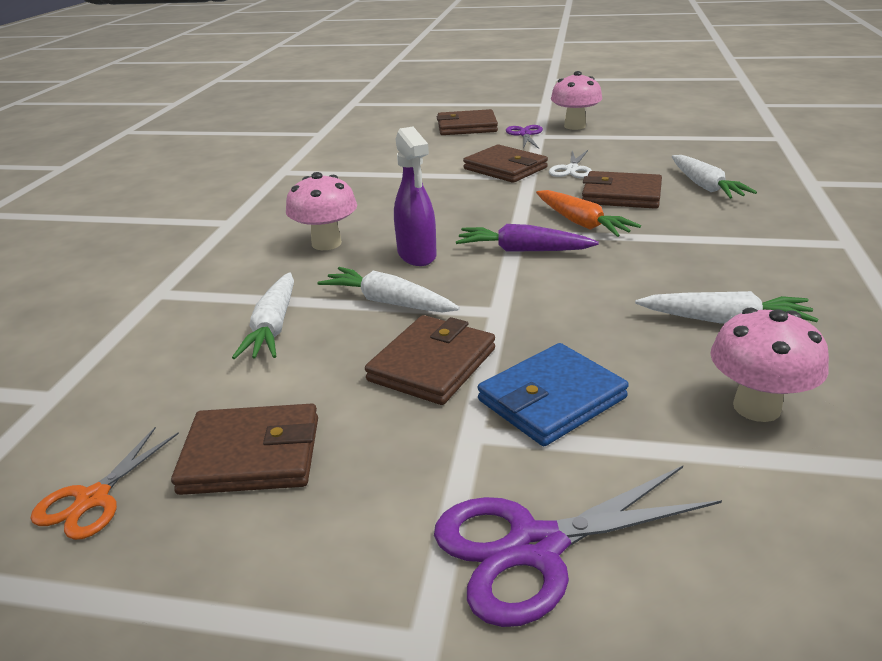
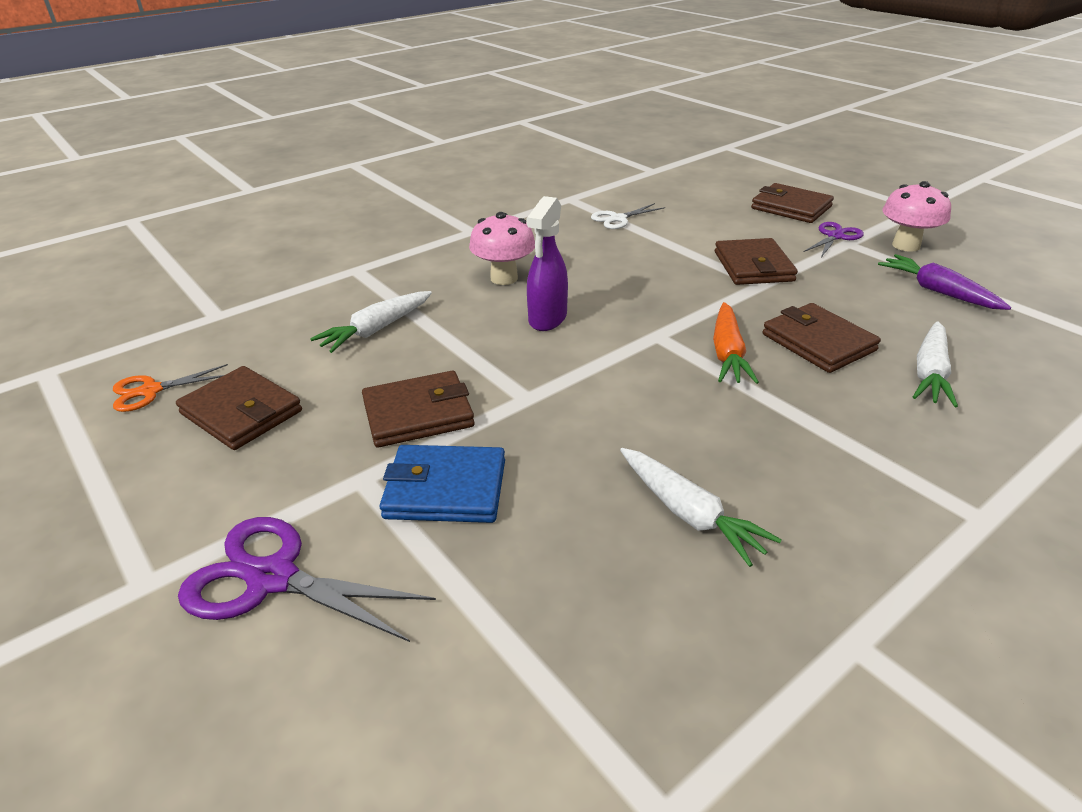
camera: 40 degrees right, 5 degrees up
(388, 302) = (468, 349): white carrot -> none
(523, 250) = (633, 355): purple carrot -> purple carrot (938, 291)
(572, 169) = (816, 293): white scissors -> white scissors (618, 219)
(756, 407) = (574, 600): pink mushroom -> none

